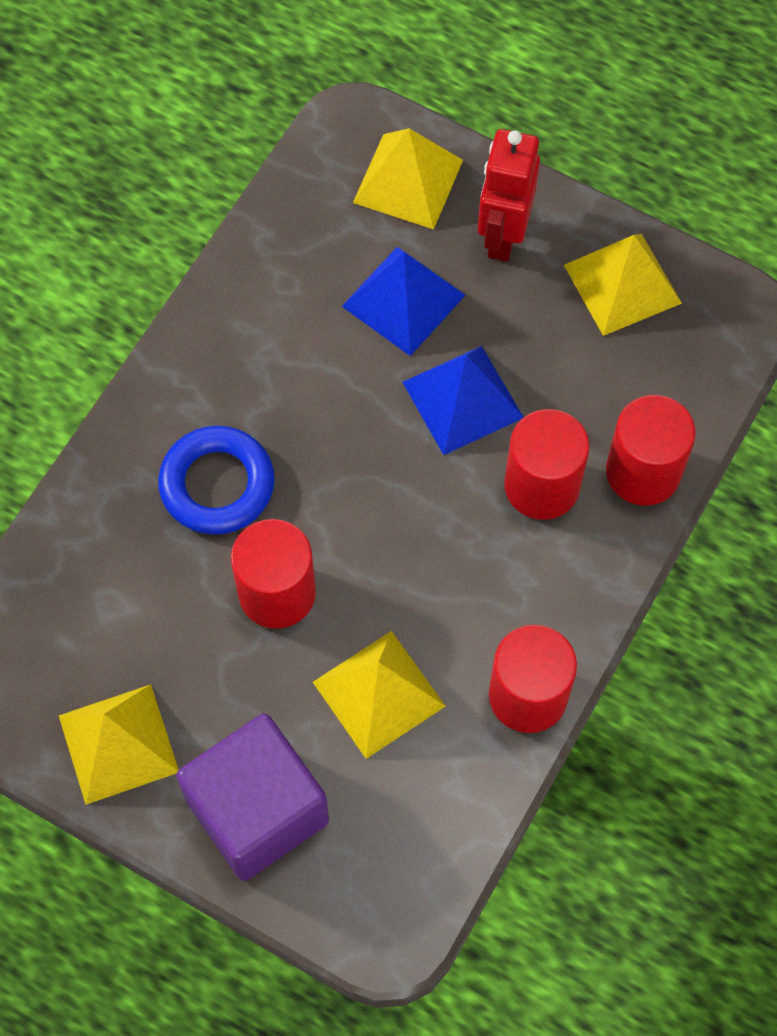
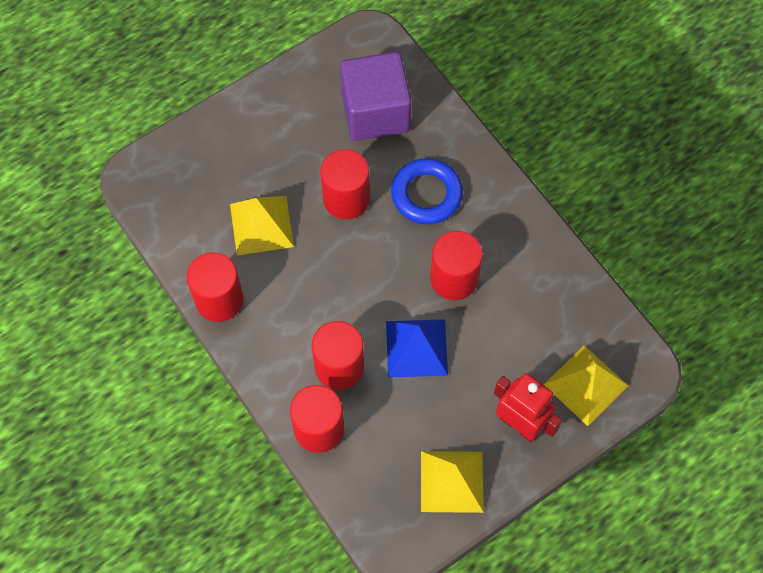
camera: 115 degrees right, 0 degrees up
(118, 743) = (302, 93): yellow pyramid -> none
(257, 811) = (231, 142): purple cube -> purple cube (375, 112)
(334, 395) = (454, 278): none -> red cylinder
(403, 300) = (500, 344): blue pyramid -> none

